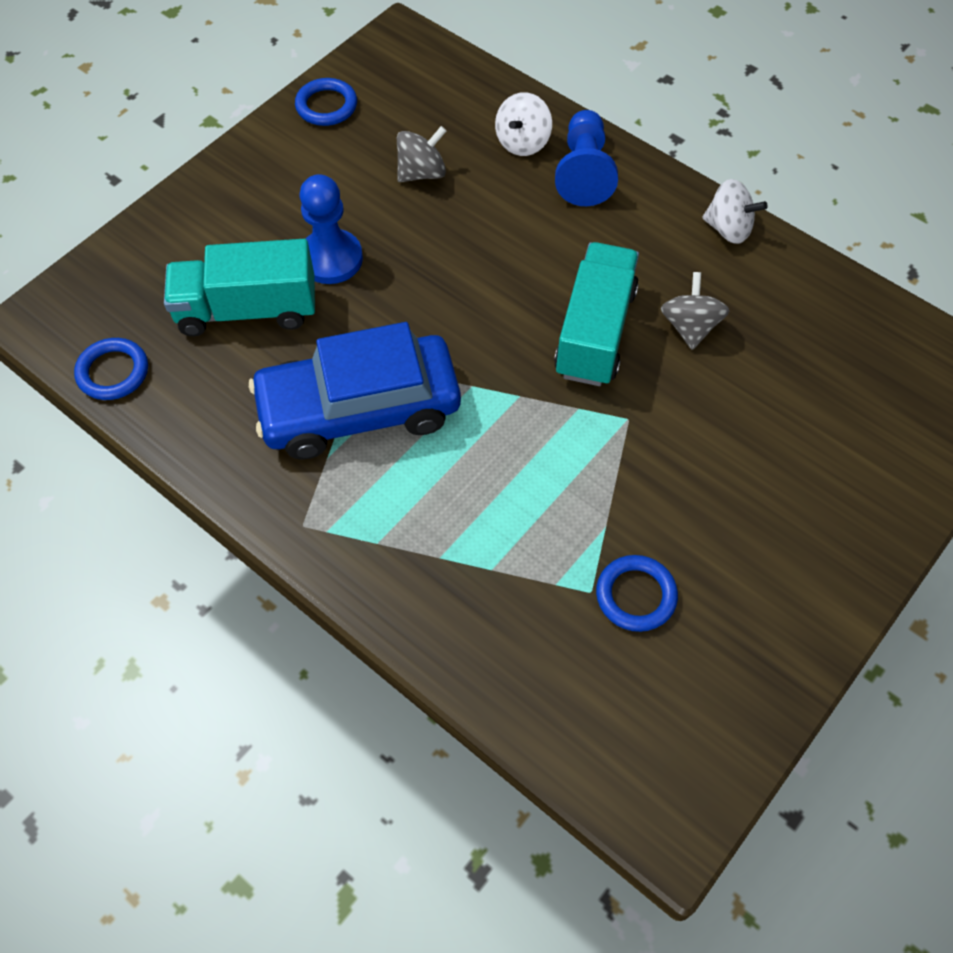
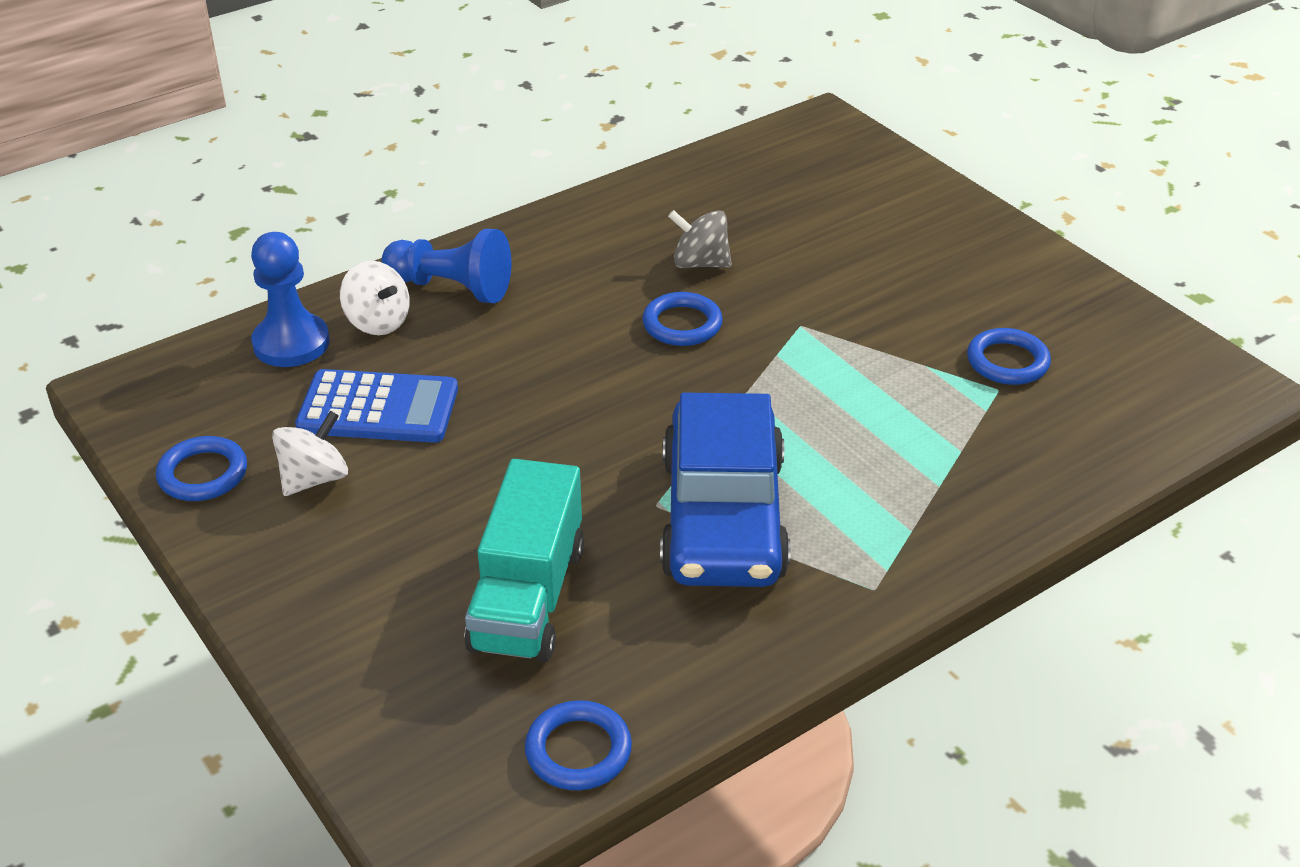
camera: 75 degrees left, 20 degrees down
(331, 259) = (479, 508): blue pawn -> blue pawn (291, 343)
(422, 173) = (378, 408): grey spinning top -> blue calculator
(595, 332) = (682, 324): turquoise truck -> blue ring
(728, 229) = (584, 213): white spinning top -> white spinning top (314, 479)

